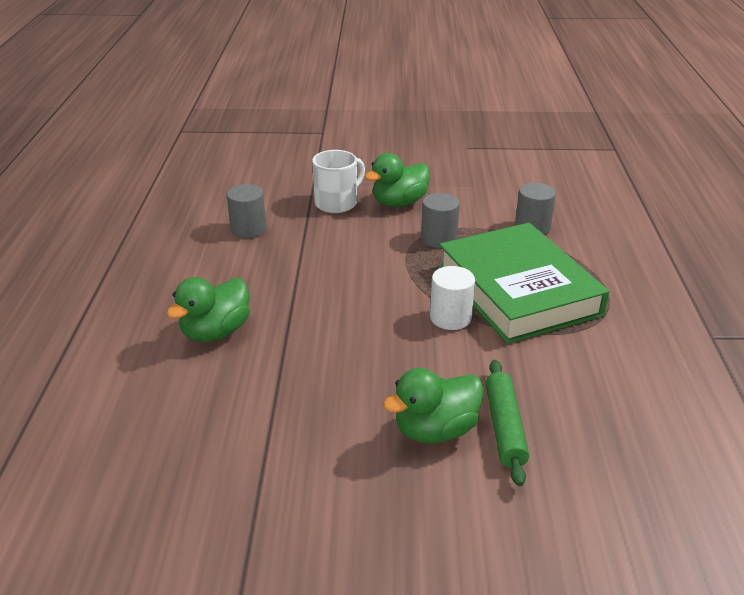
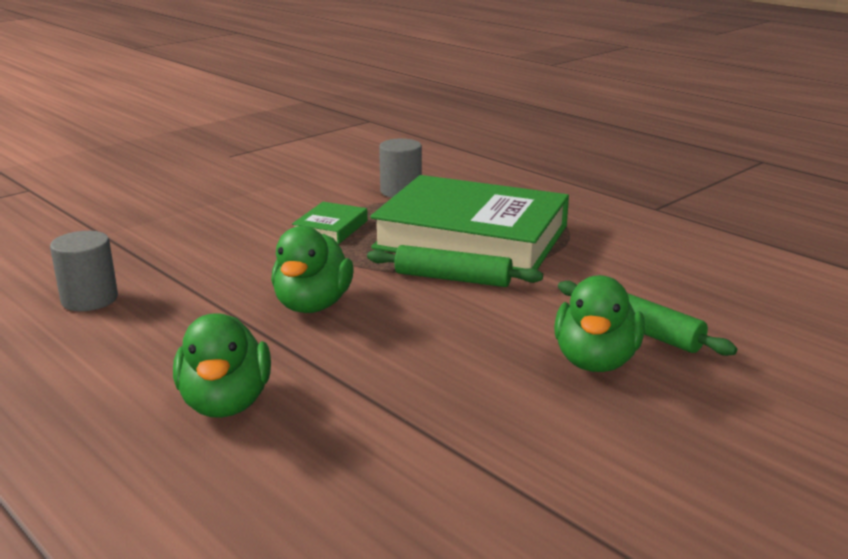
camera: 45 degrees left, 10 degrees down
(337, 203) = (164, 239): white mug -> none
(399, 203) = (237, 216): green duck -> green duck (313, 305)
(439, 238) = (330, 228): grey cylinder -> green book
(450, 317) = (452, 279): white cylinder -> green rolling pin

